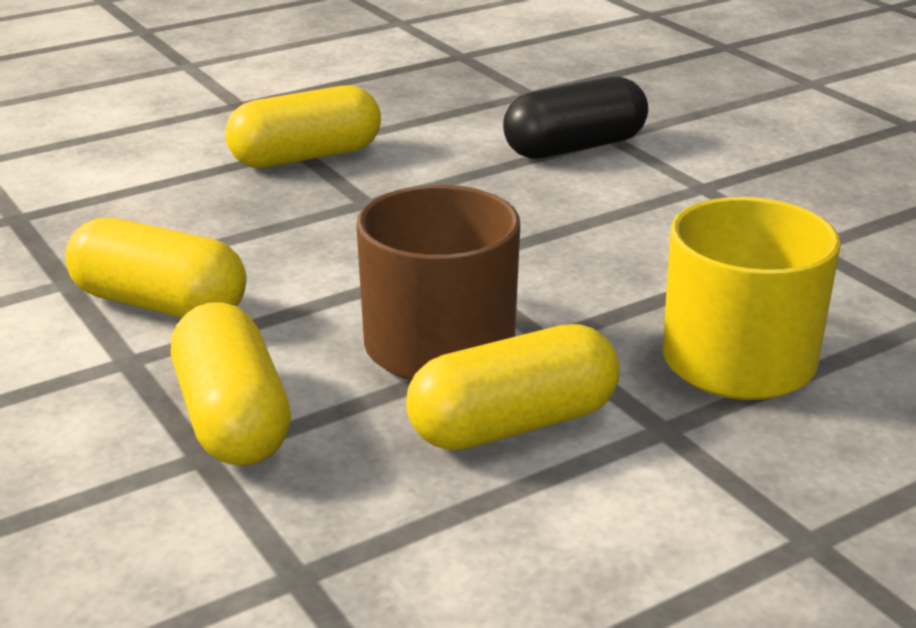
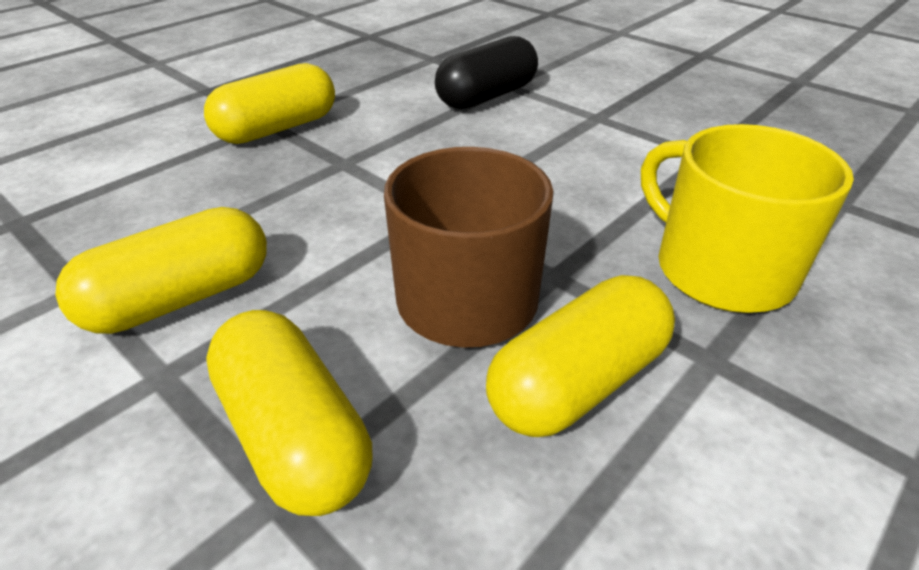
camera: 15 degrees left, 10 degrees up
(160, 304) = (180, 298): yellow capsule -> yellow capsule turned 45 degrees counterclockwise

